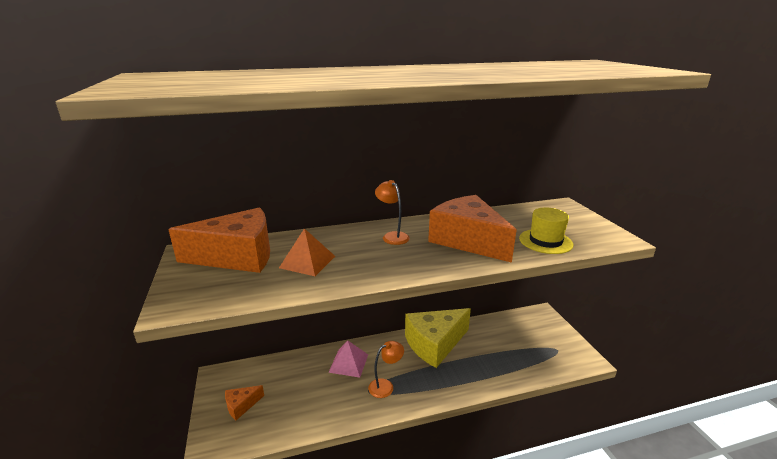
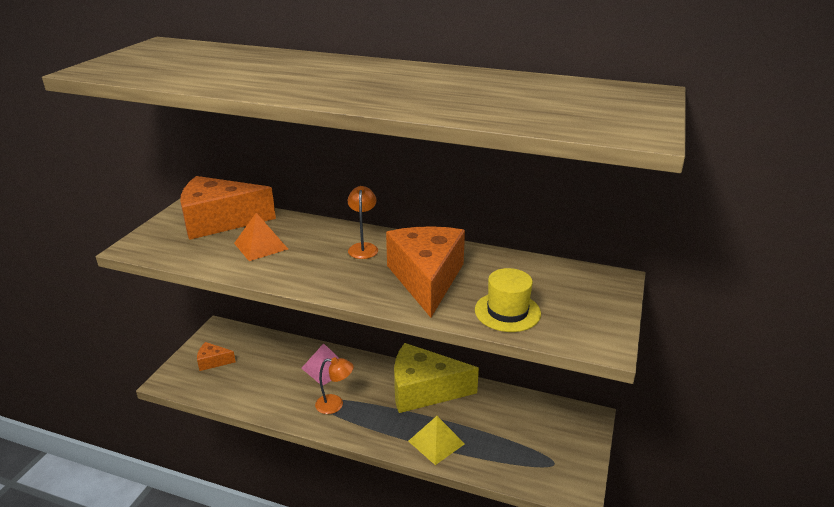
camera: 35 degrees right, 5 degrees up
(237, 256) = (219, 221): orange cheese -> orange cheese turned 150 degrees clockwise
(481, 374) = (436, 442): none -> yellow pyramid

